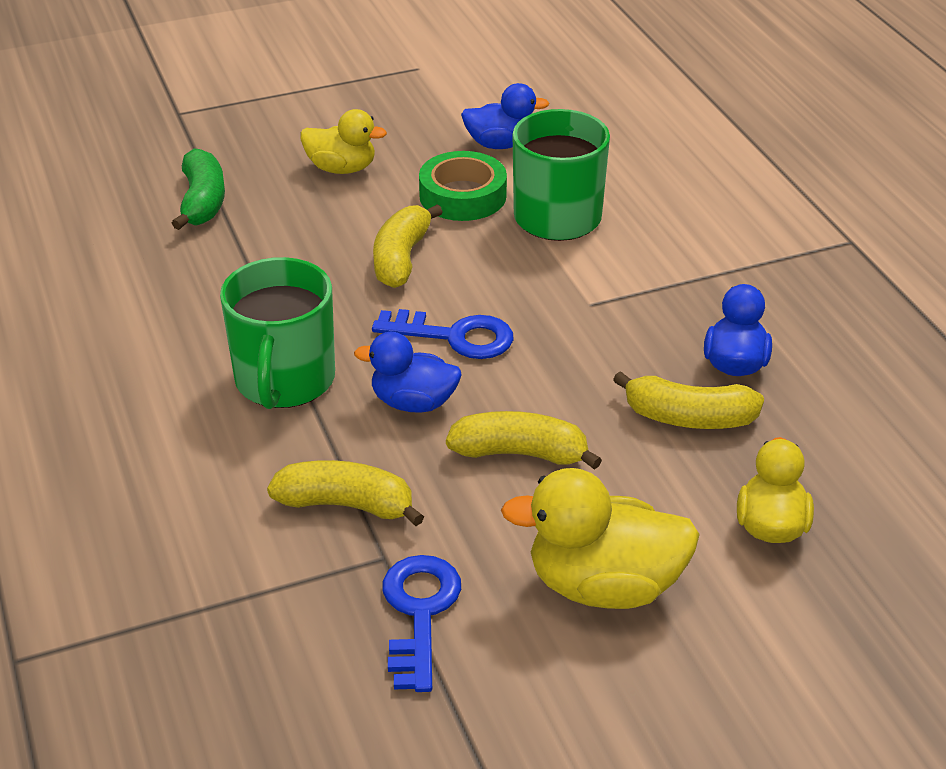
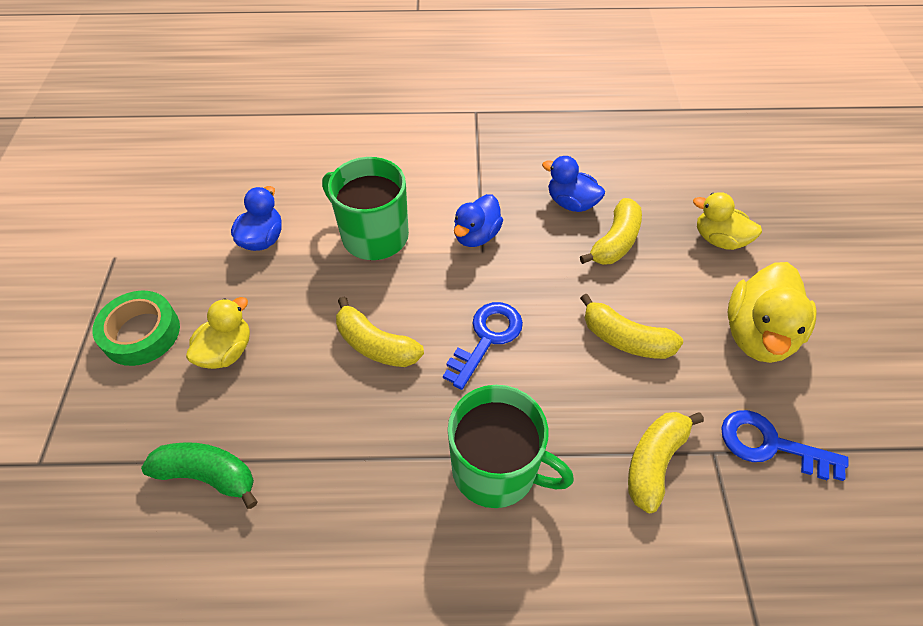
camera: 70 degrees left, 15 degrees up
(413, 402) = (553, 386): blue duck -> blue duck (476, 235)
(462, 196) = (316, 282): green tape -> green tape (141, 333)
(520, 453) = (625, 339): yellow banana -> yellow banana turned 90 degrees counterclockwise

